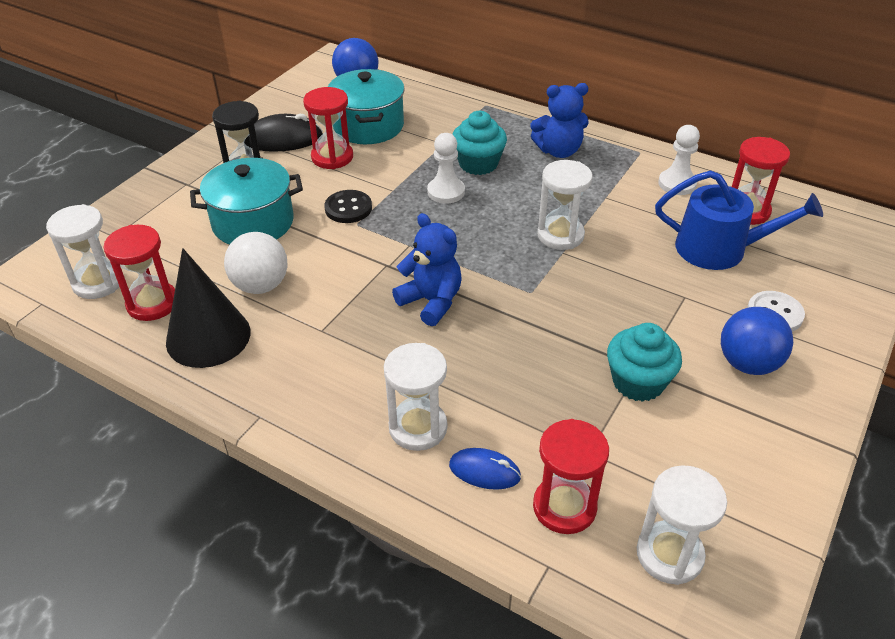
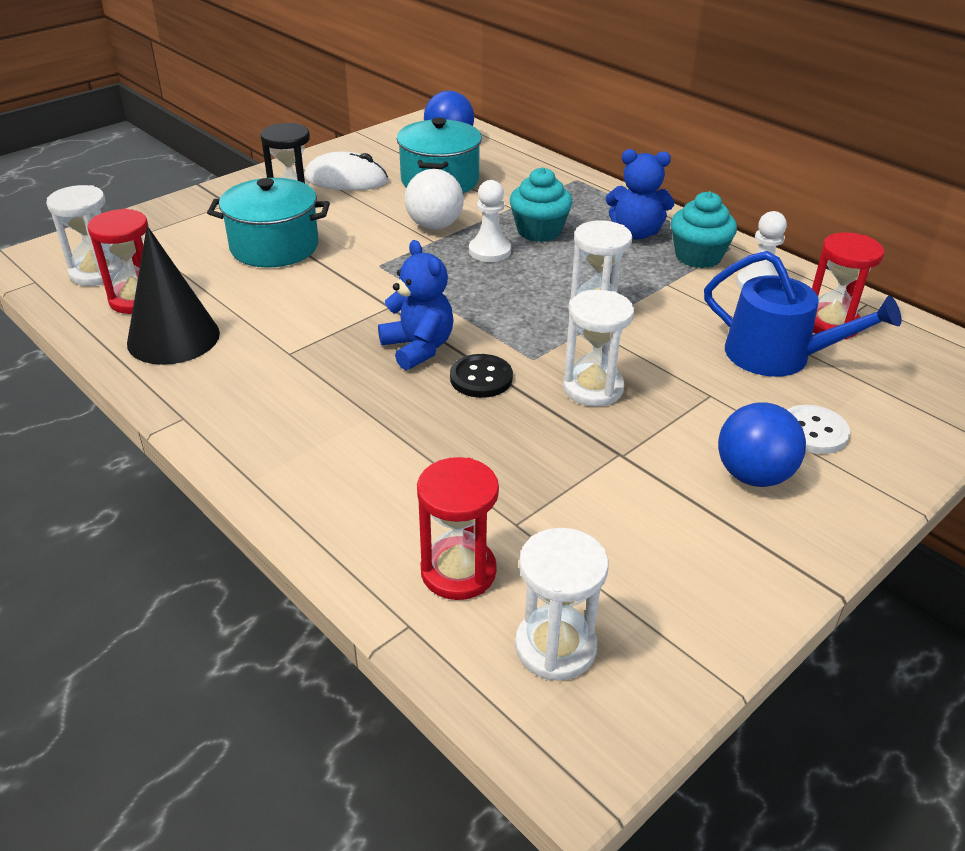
camera: 15 degrees right, 5 degrees down
(261, 285) = (250, 303): white ball -> white ball (434, 226)
(283, 139) = (346, 179): black mouse -> white mouse
(332, 157) = (387, 202): red hourglass -> none
(348, 208) = (378, 249): black button -> black button (481, 378)
(418, 427) = (339, 461): white hourglass -> white hourglass (593, 388)
(484, 471) = (388, 517): blue mouse -> none
(638, 382) = (610, 467): turquoise cupcake -> turquoise cupcake (698, 256)

